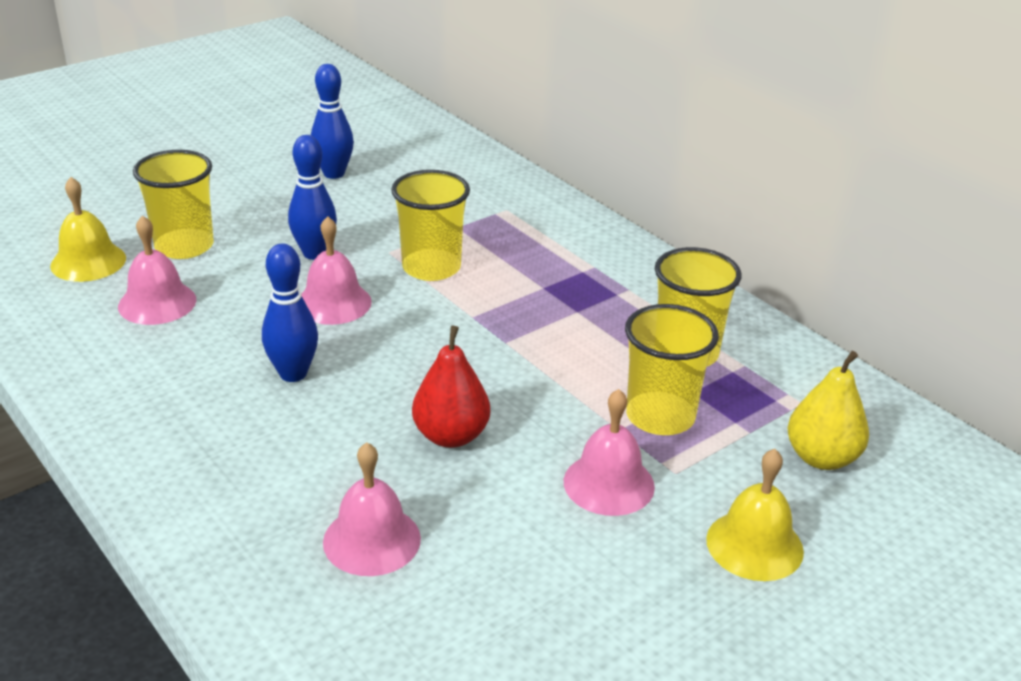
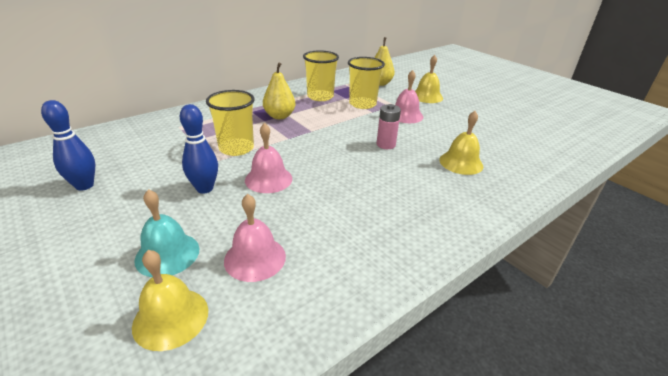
camera: 90 degrees left, 0 degrees up
(184, 246) = (167, 254): yellow cup -> turquoise bell
(293, 374) = (342, 189): blue bowling pin -> none
(372, 540) = (461, 163): pink bell -> yellow bell
(451, 436) = (386, 144): red pear -> pink battery
(565, 303) = (279, 116): none -> yellow pear

